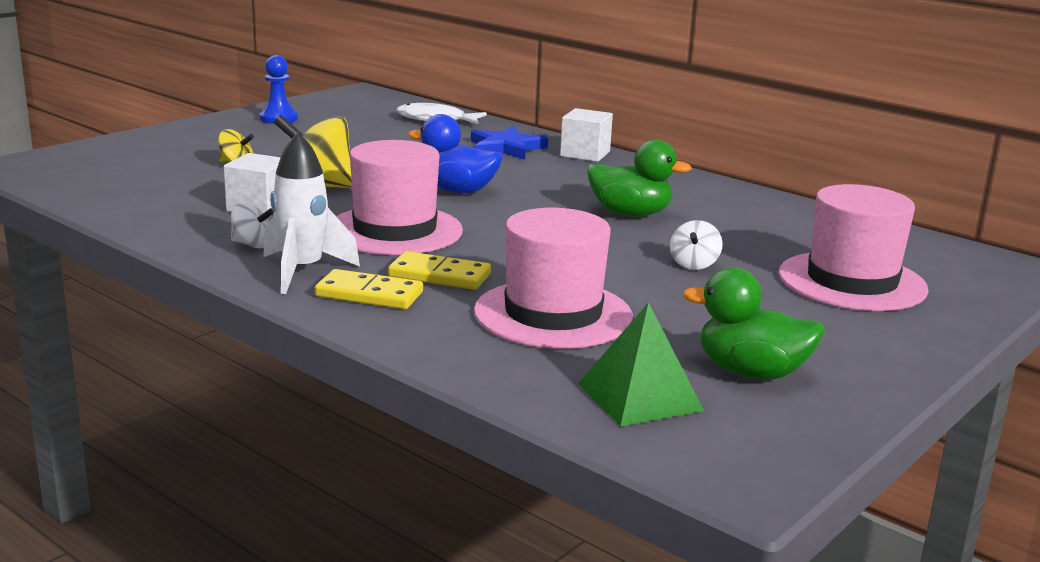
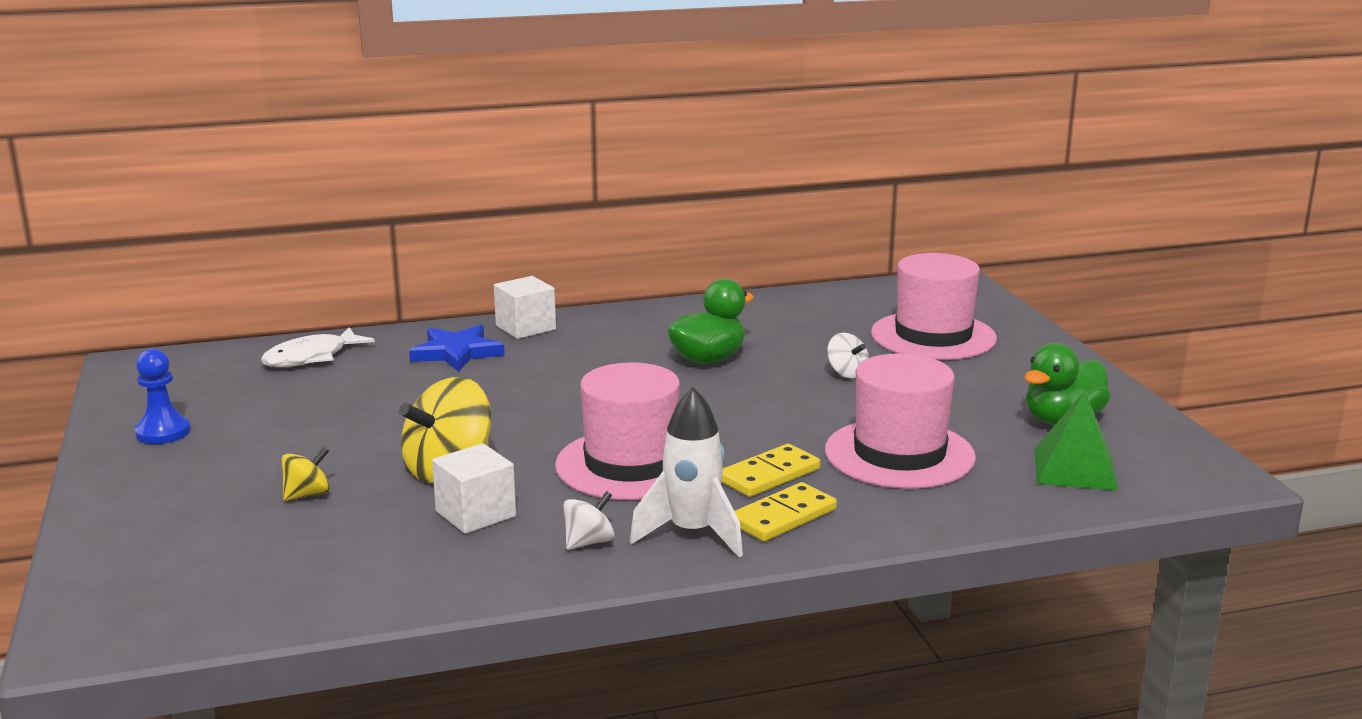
camera: 55 degrees left, 0 degrees up
(458, 191) = (555, 408): blue duck -> none

